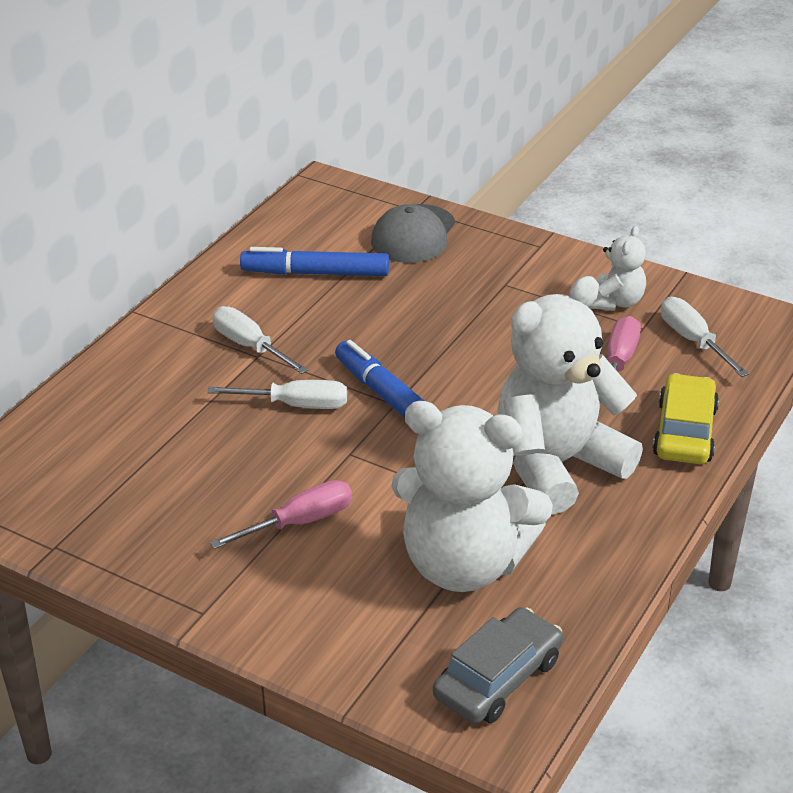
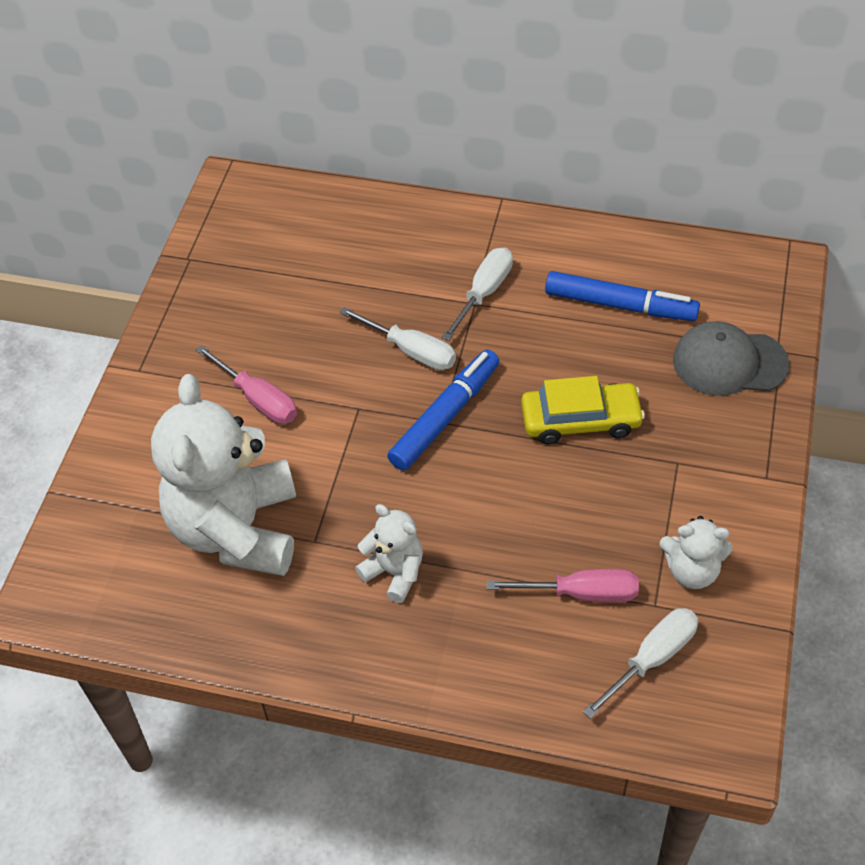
camera: 75 degrees right, 15 degrees up
(297, 405) = (412, 351): white screwdriver -> white screwdriver turned 45 degrees counterclockwise
(315, 273) = (620, 305): blue marker -> blue marker turned 120 degrees clockwise
(498, 678) = (105, 586): grey car -> none
(557, 465) = (394, 572): white teddy bear -> white teddy bear, size x0.47
(685, 432) = (485, 676): yellow car -> yellow car (580, 420)

